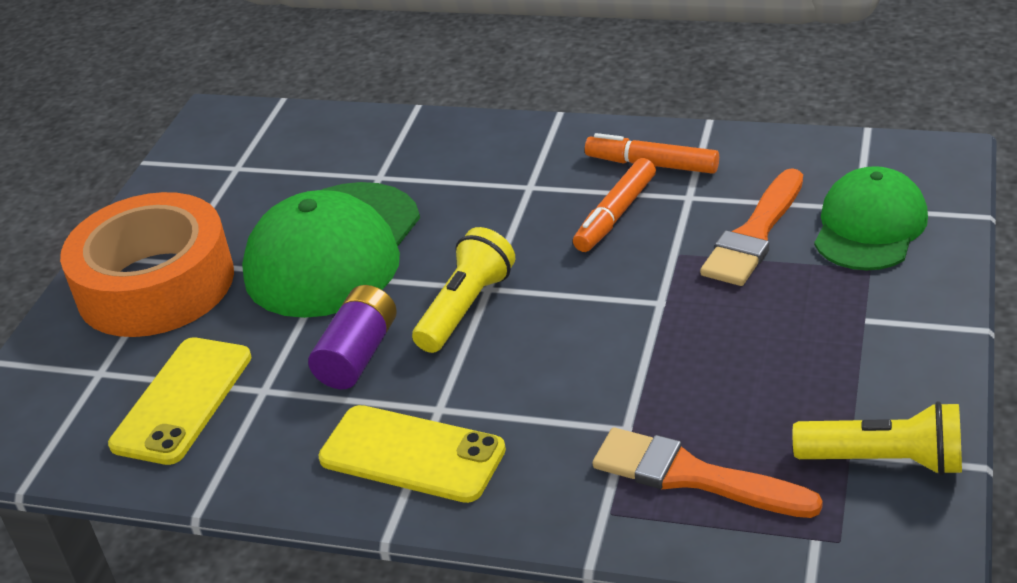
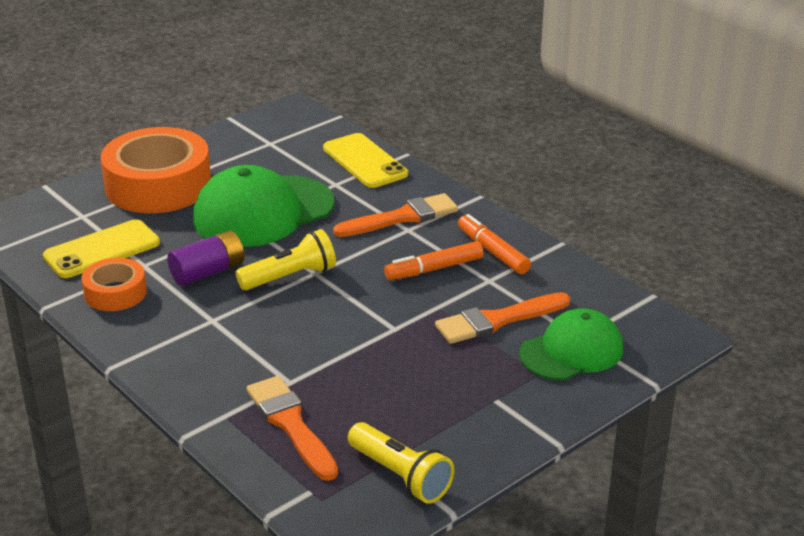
camera: 30 degrees right, 5 degrees down
(271, 444) = (115, 293): none -> orange tape
(412, 454) = (171, 335): yellow phone -> yellow phone (365, 161)
(505, 176) = (402, 217): none -> orange brush

